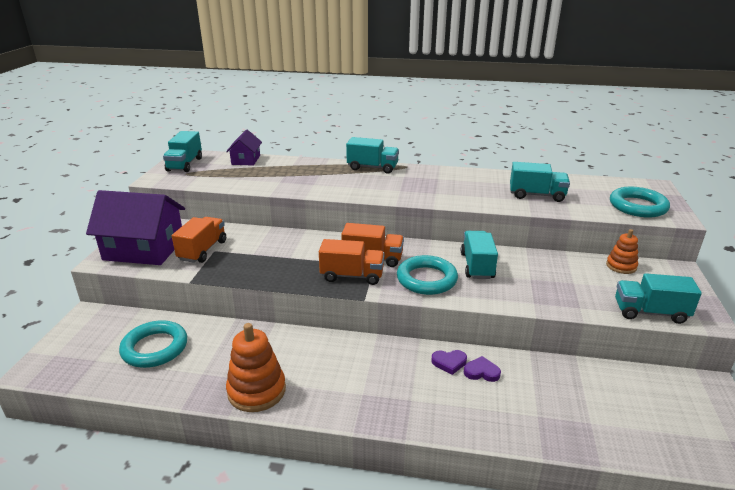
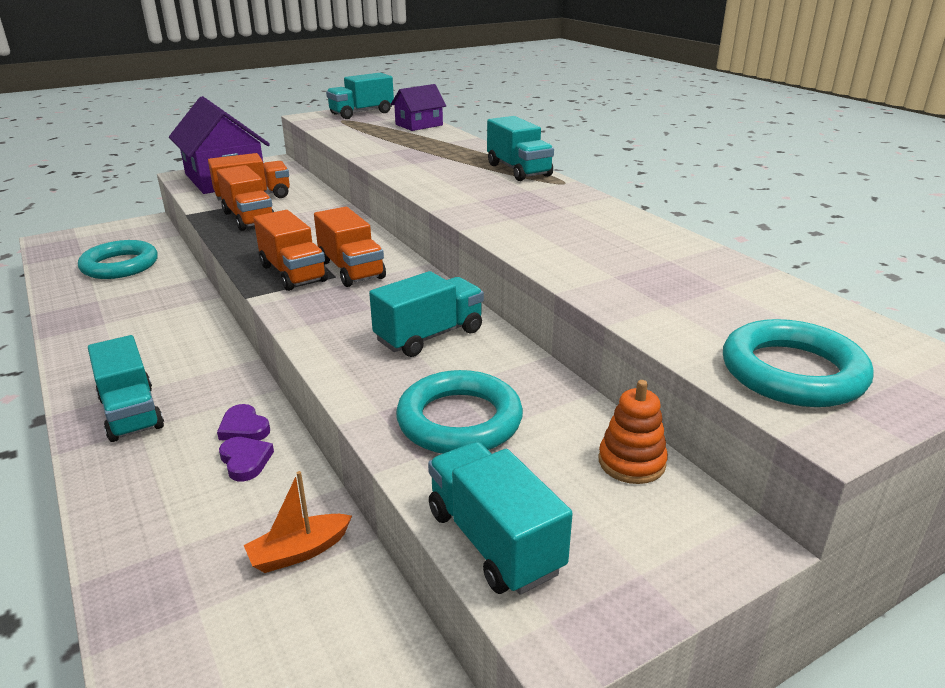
camera: 50 degrees right, 0 degrees up
(240, 263) = (249, 218): none -> orange truck
(256, 391) = (88, 335): orange stacking toy -> none
(426, 279) = (343, 315): turquoise ring -> turquoise ring (459, 420)
(536, 195) = (644, 277): turquoise truck -> turquoise truck (131, 413)
(570, 380) = (299, 552): none -> orange boat

